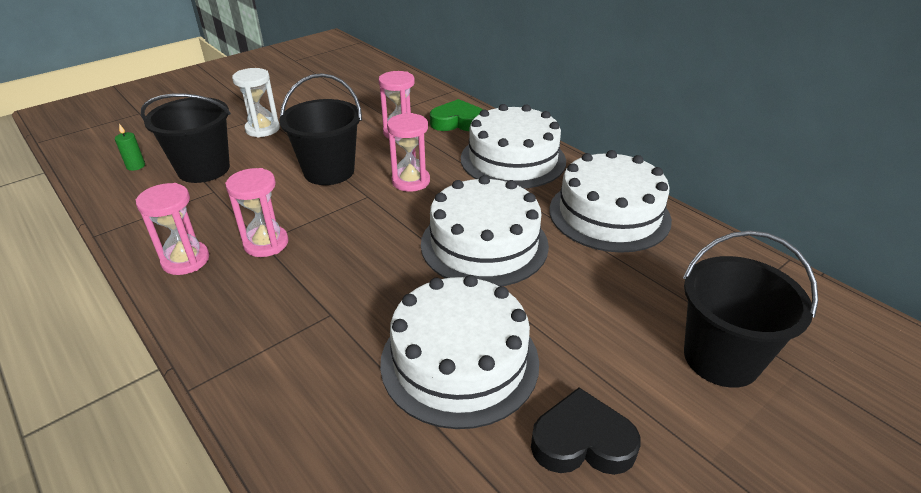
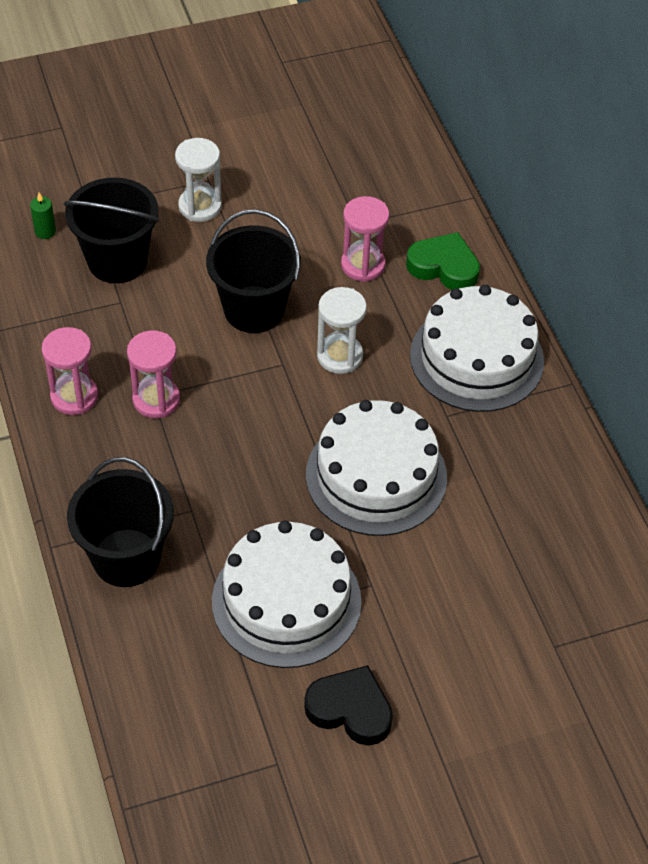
camera: 20 degrees right, 15 degrees up
(411, 181) = (340, 356): pink hourglass -> white hourglass
(609, 214) = (536, 481): white cake -> none
(721, 358) = (524, 684): black bucket -> black bucket (126, 558)

